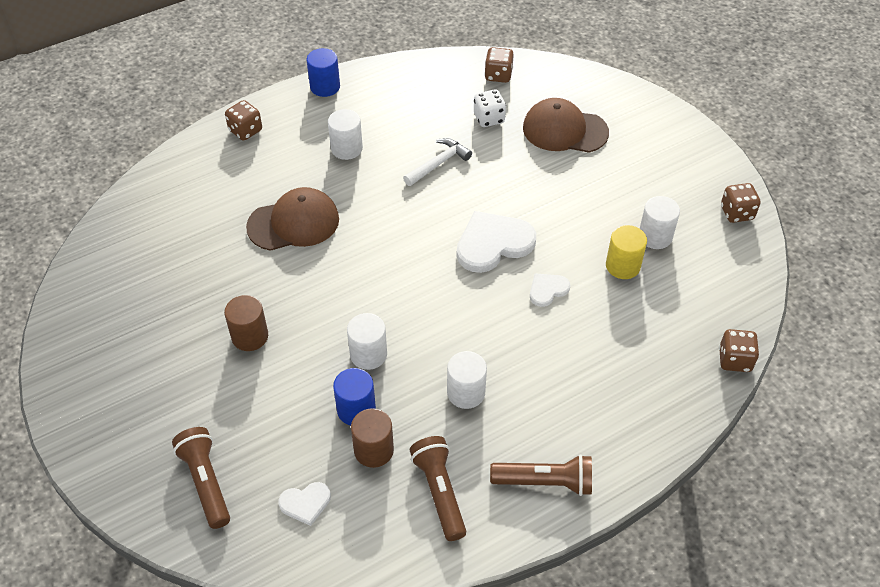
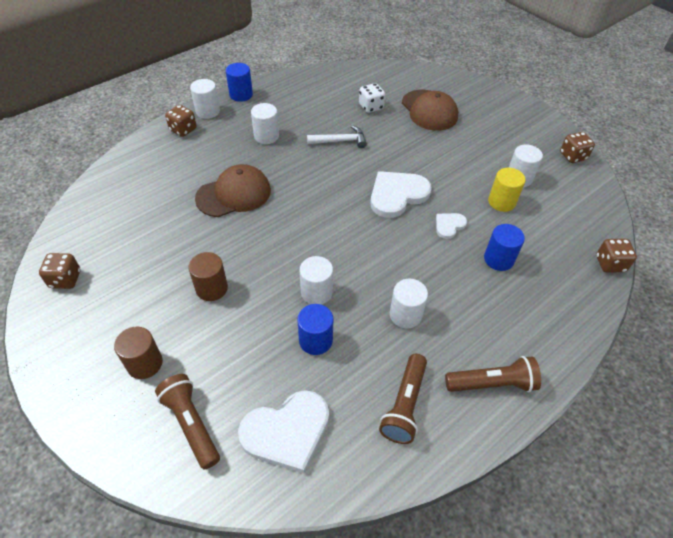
camera: 10 degrees left, 0 degrees up
(279, 107) = (207, 111): none -> white cylinder
(305, 503) = (287, 431): white heart -> white heart, size x1.94
(373, 450) = (338, 374): brown cylinder -> brown cylinder (145, 363)
(438, 164) = (340, 141): white hammer -> white hammer turned 45 degrees clockwise
(439, 492) = (404, 405): brown flashlight -> brown flashlight turned 135 degrees counterclockwise
(498, 75) = (370, 78): brown dice -> brown dice (65, 279)
(564, 130) = (429, 110): brown cap -> brown cap turned 120 degrees counterclockwise
(596, 339) = (498, 259): none -> blue cylinder

